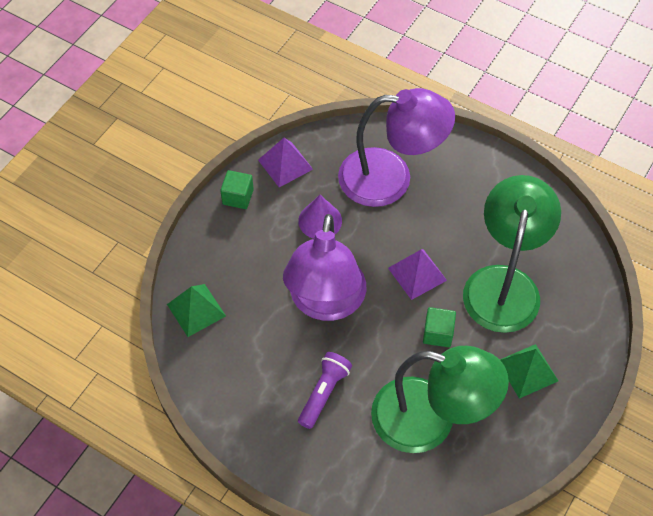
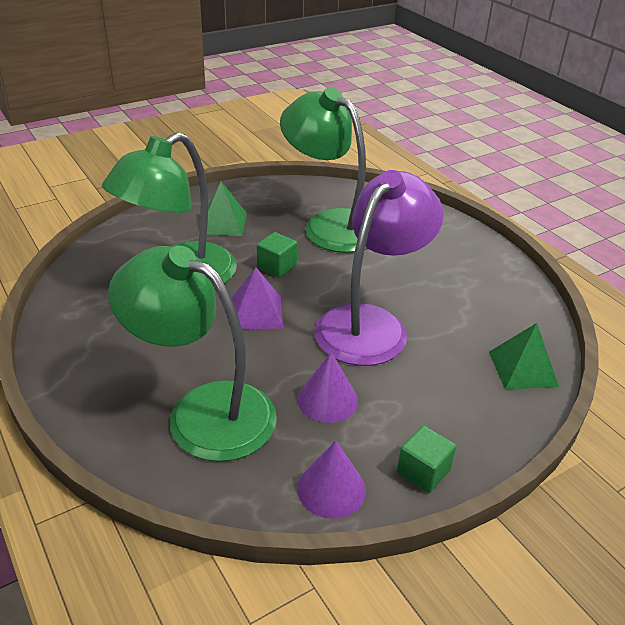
camera: 155 degrees left, 20 degrees down
(285, 164) = (331, 489): purple pyramid -> purple cone
(323, 393) = (413, 266): purple flashlight -> none
(390, 178) = (203, 411): purple lamp -> green lamp

